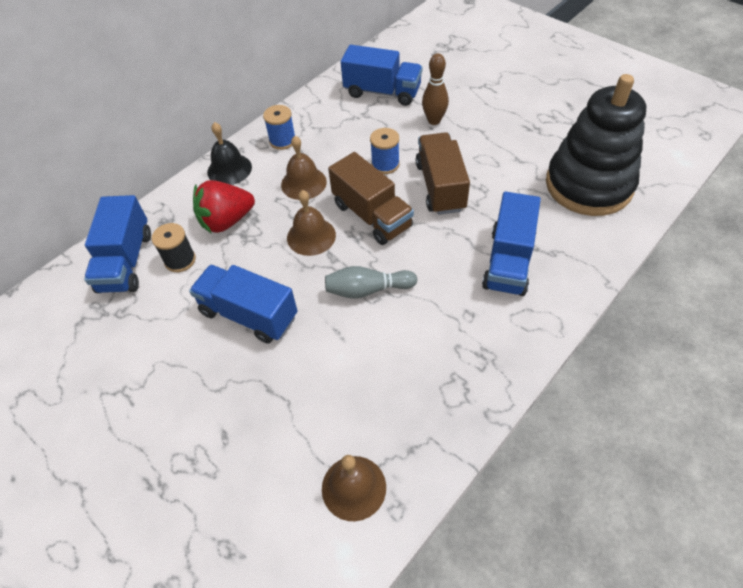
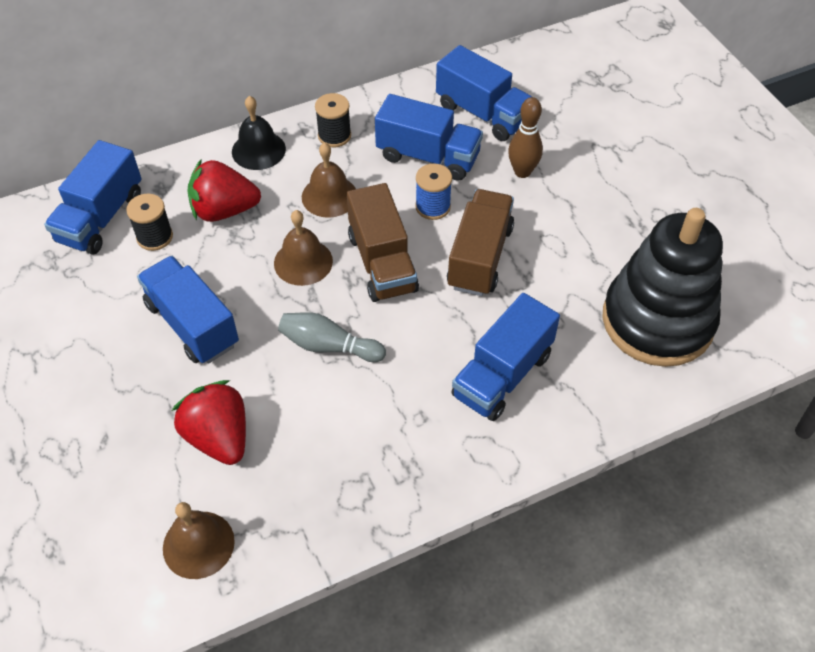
camera: 20 degrees right, 0 degrees up
(282, 141) = (334, 136): blue spool -> black spool
(321, 393) = (219, 437): none -> red strawberry
(361, 132) = (428, 156): none -> blue truck

